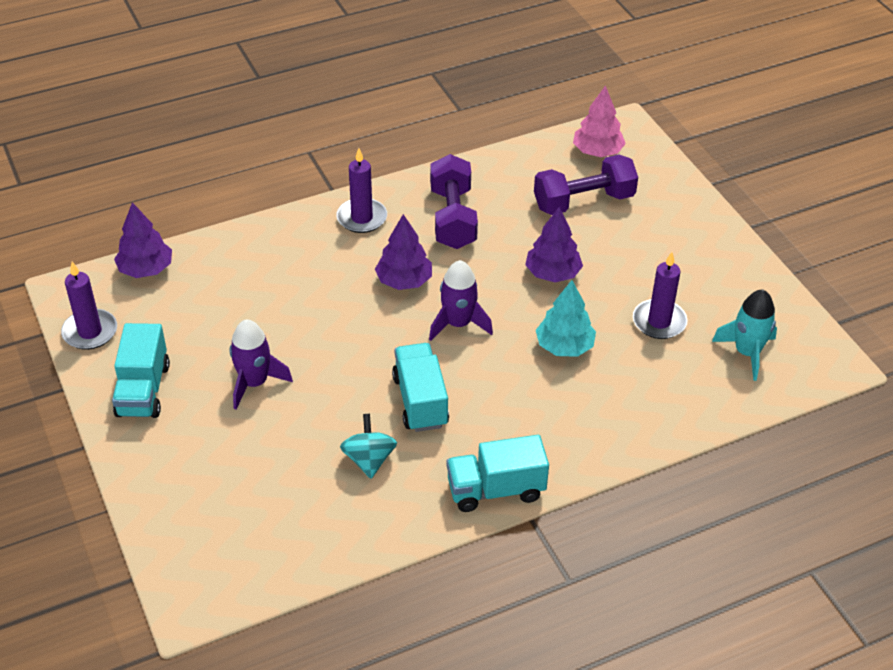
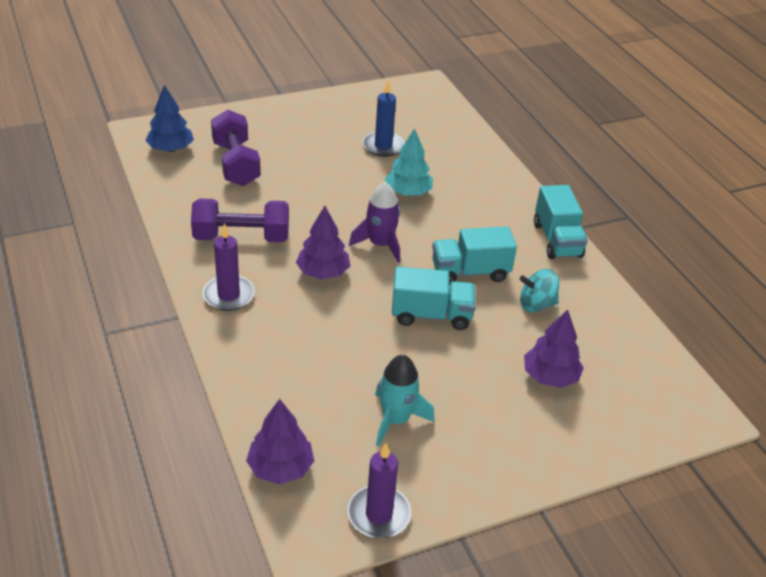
camera: 90 degrees left, 5 degrees down
(143, 390) = (465, 461): turquoise truck -> turquoise truck (431, 315)
(254, 383) = (452, 375): purple rocket -> none
(552, 273) = (323, 189): purple tree -> purple tree (550, 377)
(597, 152) = (171, 149): pink tree -> blue tree
(659, 322) = (383, 146): purple candle -> blue candle
(747, 353) = (416, 115): turquoise rocket -> turquoise rocket (396, 420)

